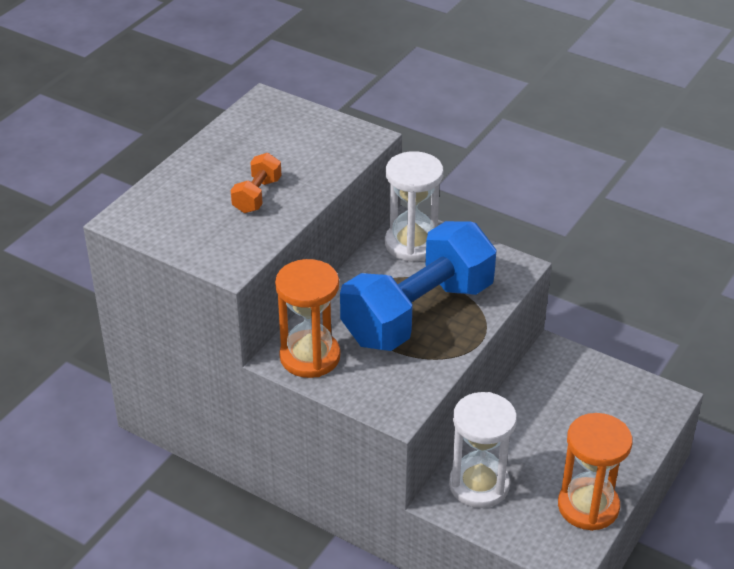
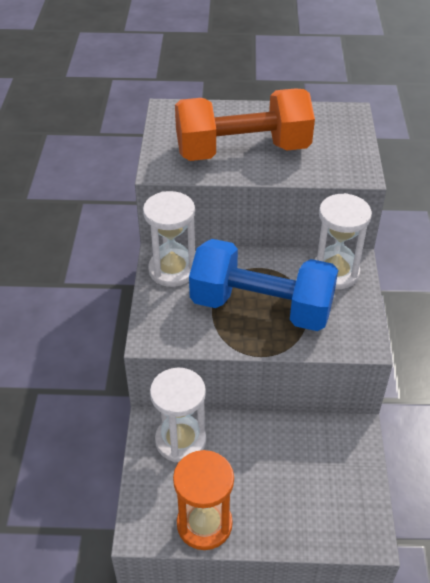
camera: 60 degrees right, 5 degrees up
(257, 195) = (242, 151): orange dumbbell -> orange dumbbell, size x2.42
(310, 357) = (172, 270): orange hourglass -> white hourglass

